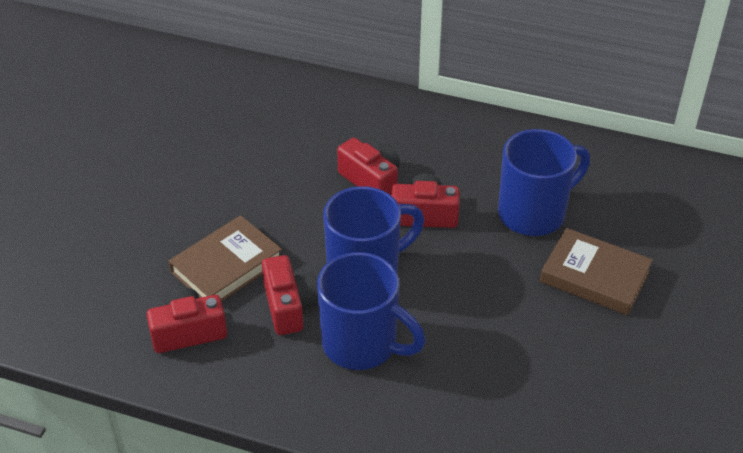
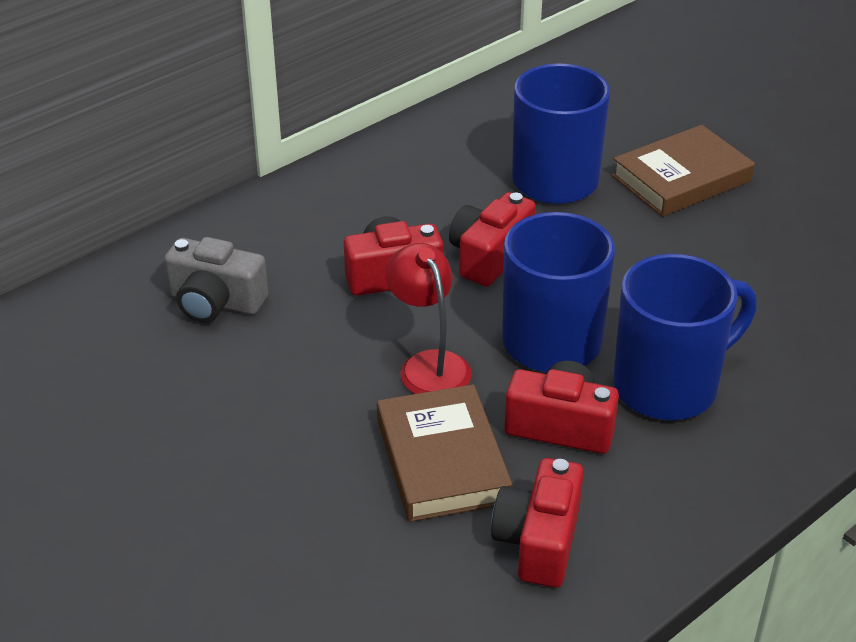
camera: 60 degrees left, 5 degrees down
(291, 123) = (215, 302): none -> grey camera
(302, 228) = (429, 365): none -> red lamp

